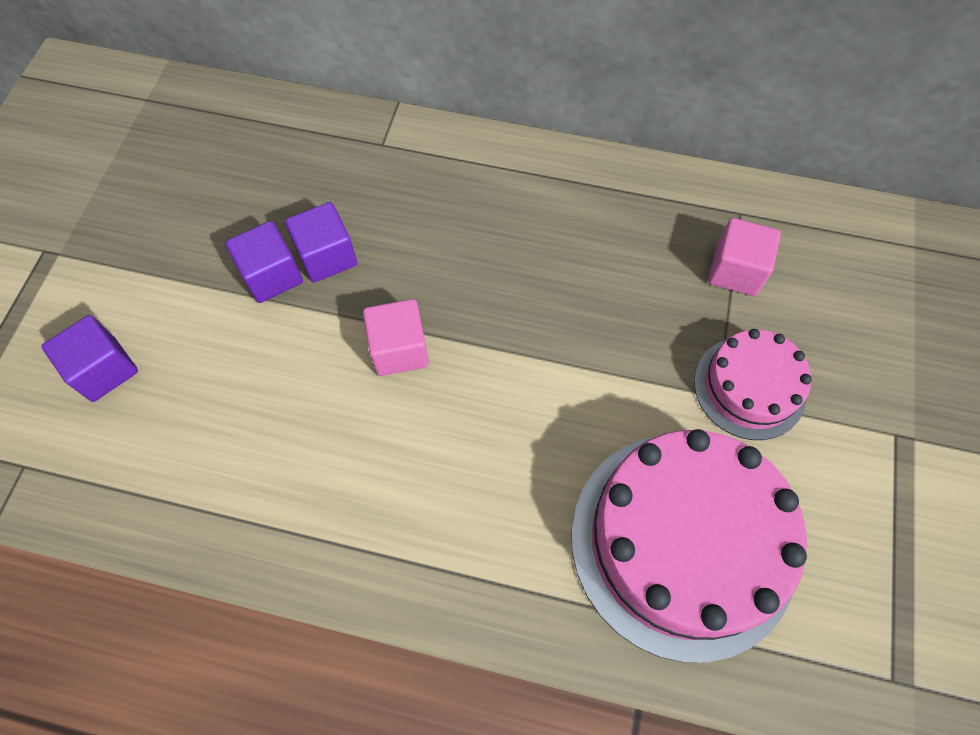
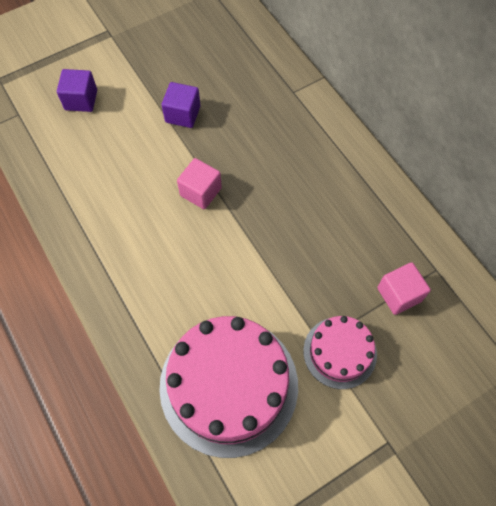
camera: 45 degrees right, 0 degrees up
(327, 256) = (214, 124): purple cube -> none

